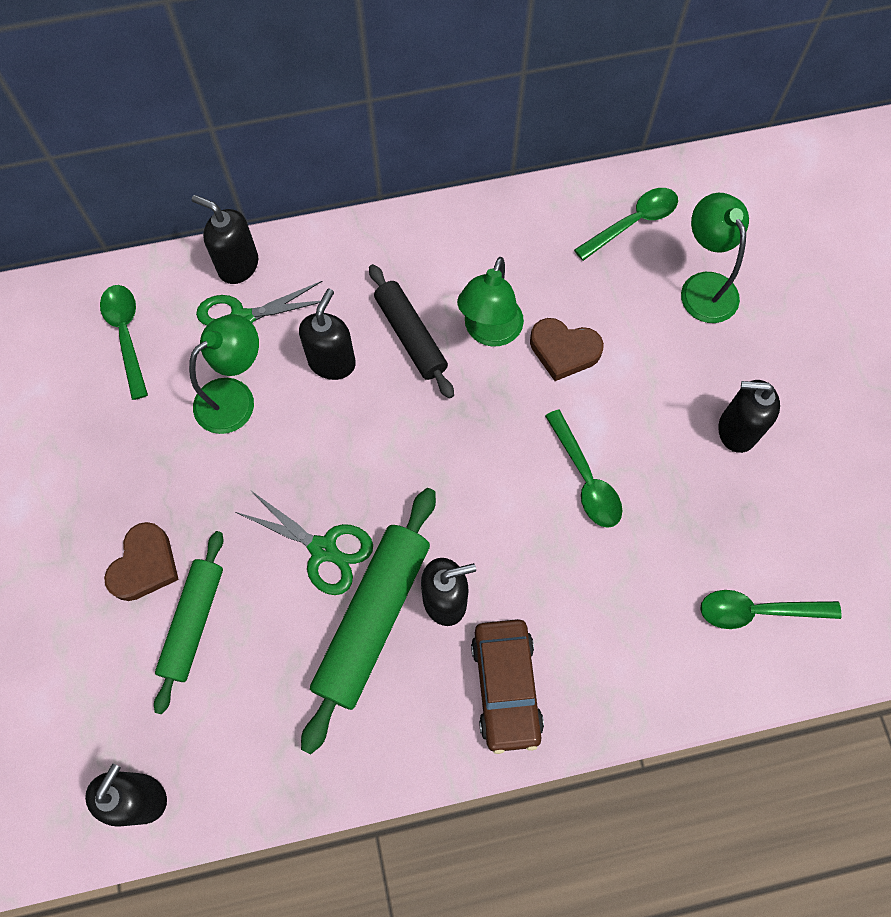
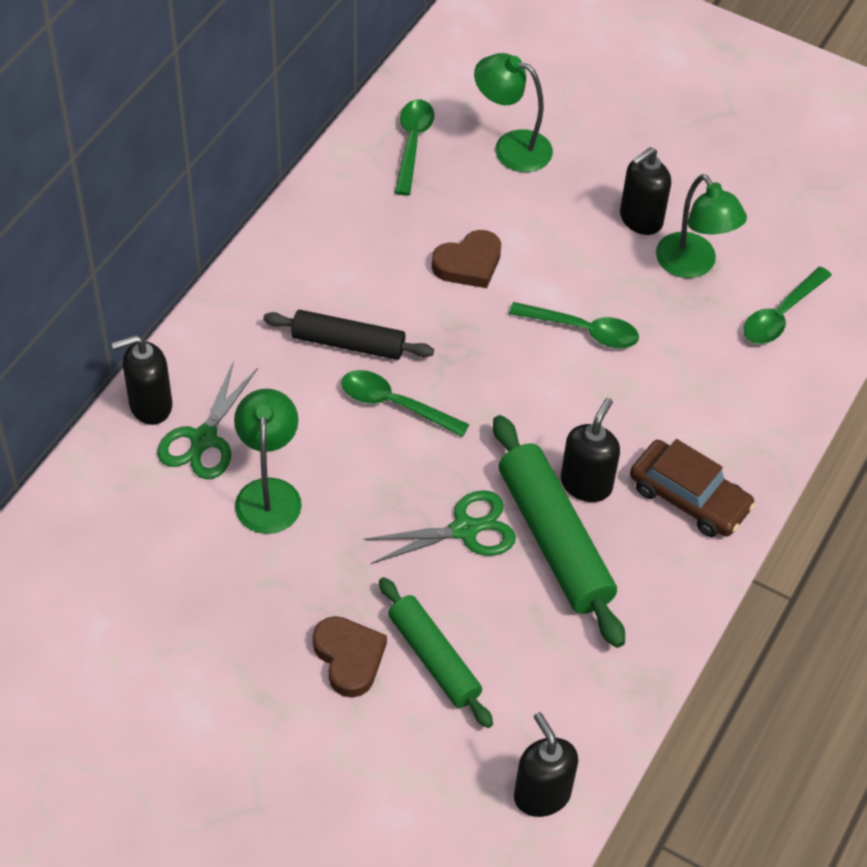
camera: 50 degrees left, 15 degrees down
(126, 335) = (123, 527): green spoon -> green spoon (394, 404)
(332, 362) = (312, 408): black soap dispenser -> none
(489, 332) = (402, 294): green lamp -> green lamp (692, 265)

